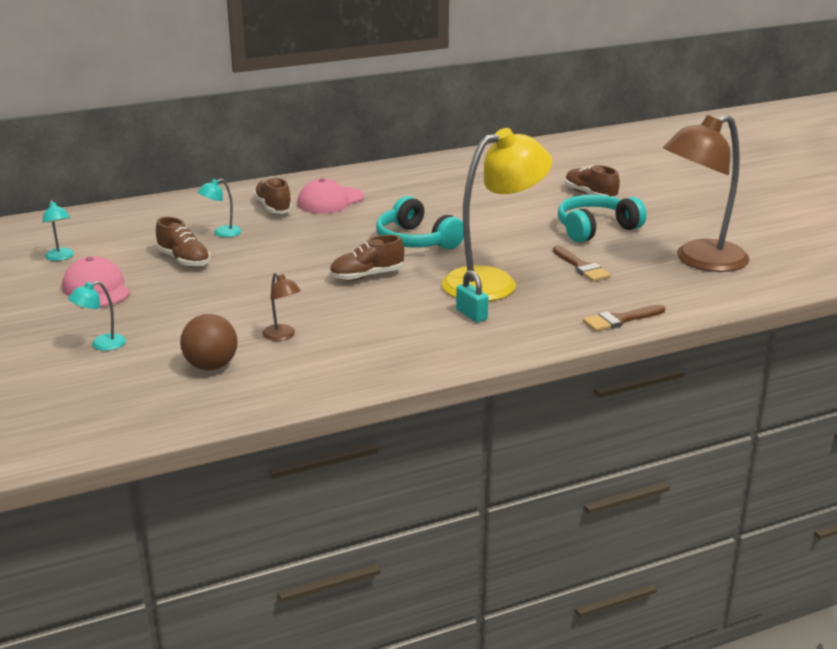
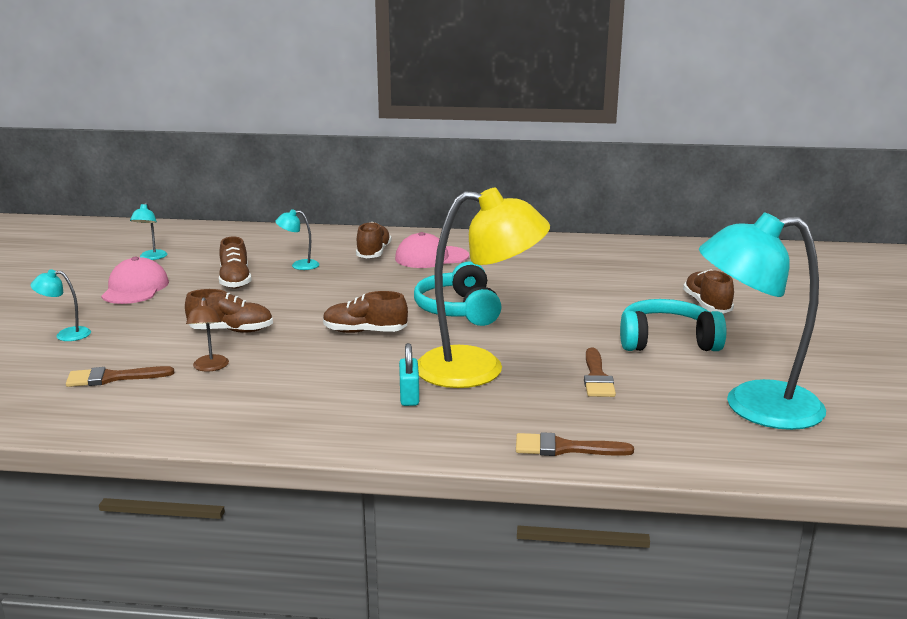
camera: 30 degrees right, 5 degrees down
(211, 366) = (113, 378): brown ball -> brown brush
(252, 303) = (231, 330): none -> brown shoe
(700, 261) = (753, 406): brown lamp -> turquoise lamp

